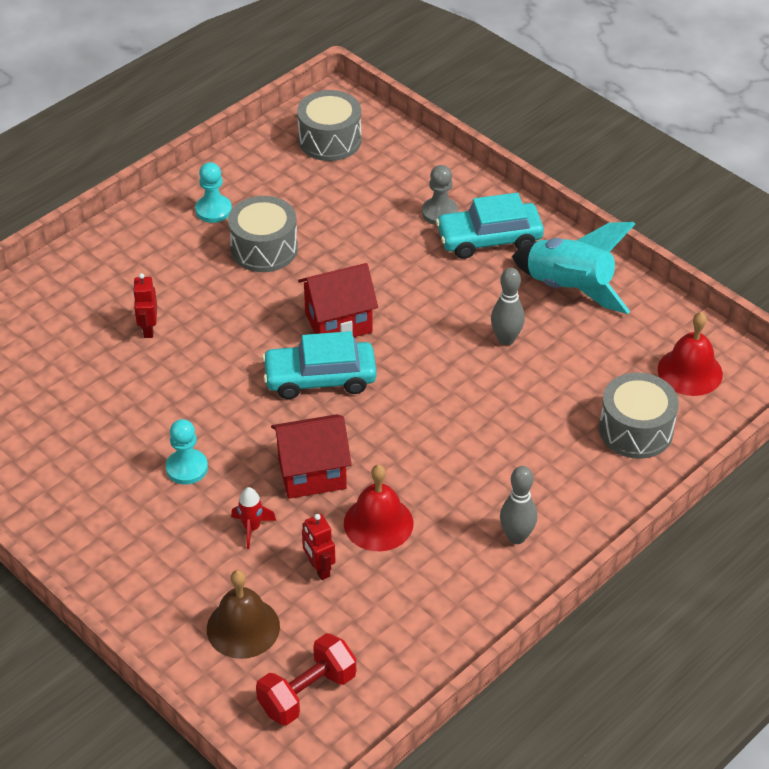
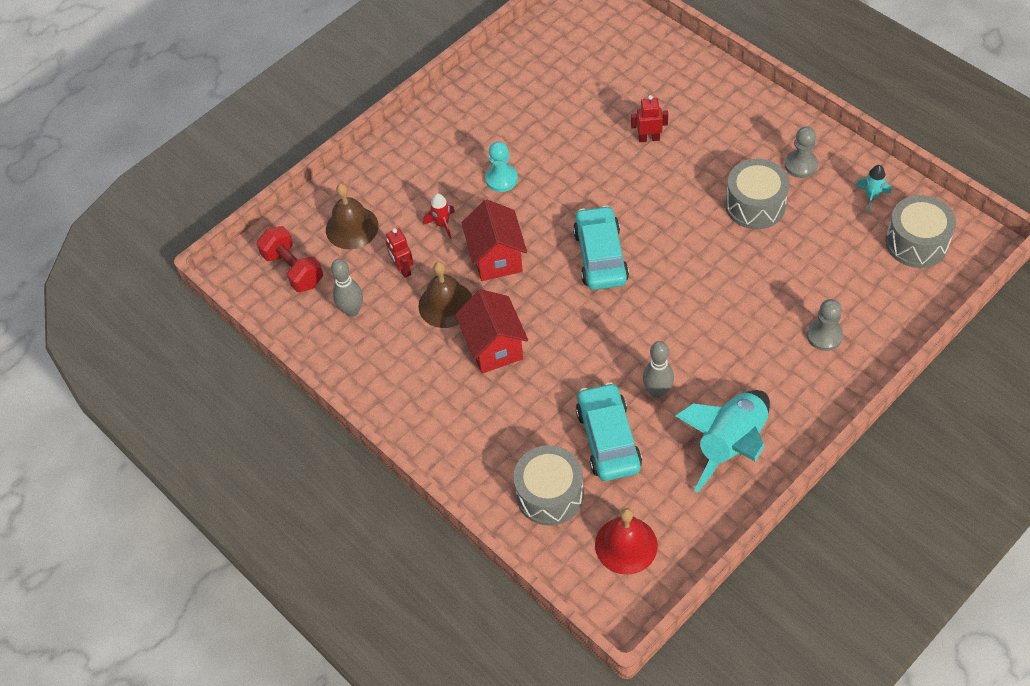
camera: 95 degrees right, 10 degrees up
(213, 210) = (800, 165): turquoise pawn -> grey pawn
(266, 164) = (871, 197): none -> turquoise rocket
(319, 568) = (403, 269): red robot -> red robot turned 90 degrees counterclockwise
(338, 322) = (667, 265): red house -> red house (494, 347)
(378, 523) = (446, 304): red bell -> brown bell
(489, 239) = (792, 377): turquoise car -> turquoise car (608, 439)
(516, 537) = (430, 400): grey bowling pin -> grey bowling pin (352, 310)

